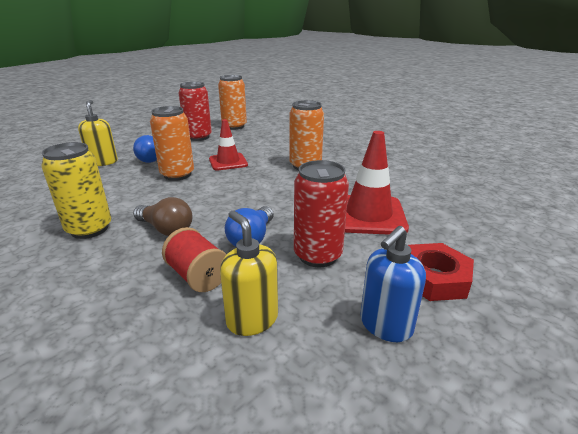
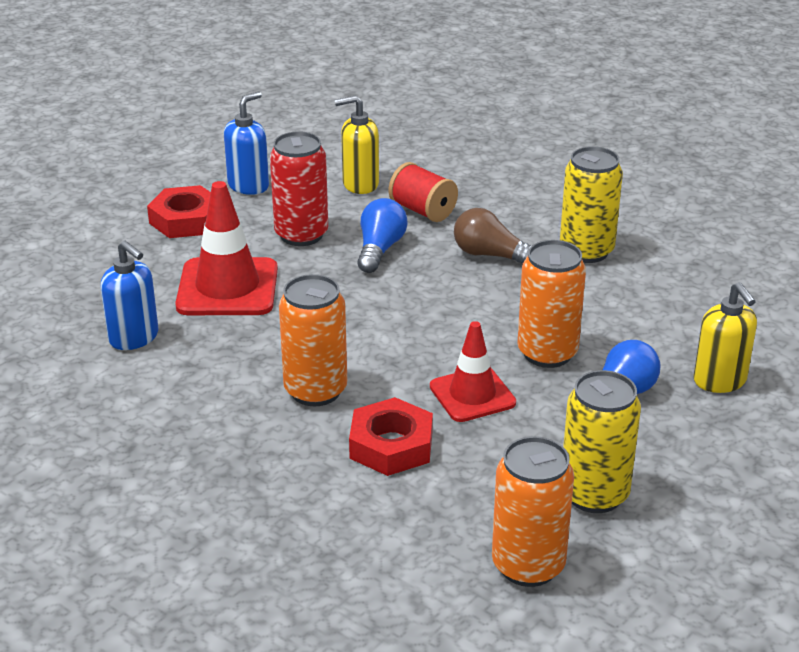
camera: 175 degrees right, 5 degrees up
(198, 137) = (594, 494): red can -> yellow can
(252, 319) = (360, 184): yellow soap dispenser -> yellow soap dispenser turned 120 degrees clockwise
(272, 150) = (391, 445): none -> red nut
(415, 190) = (134, 338): none -> blue soap dispenser

